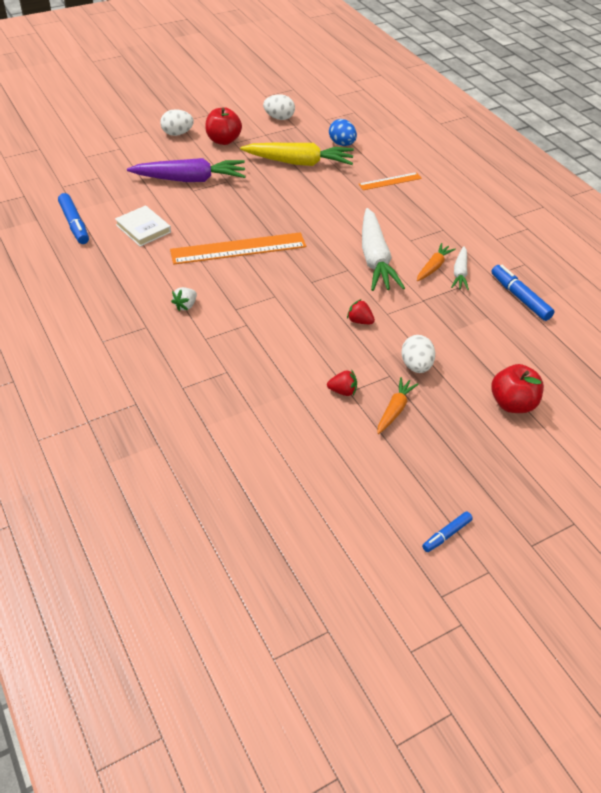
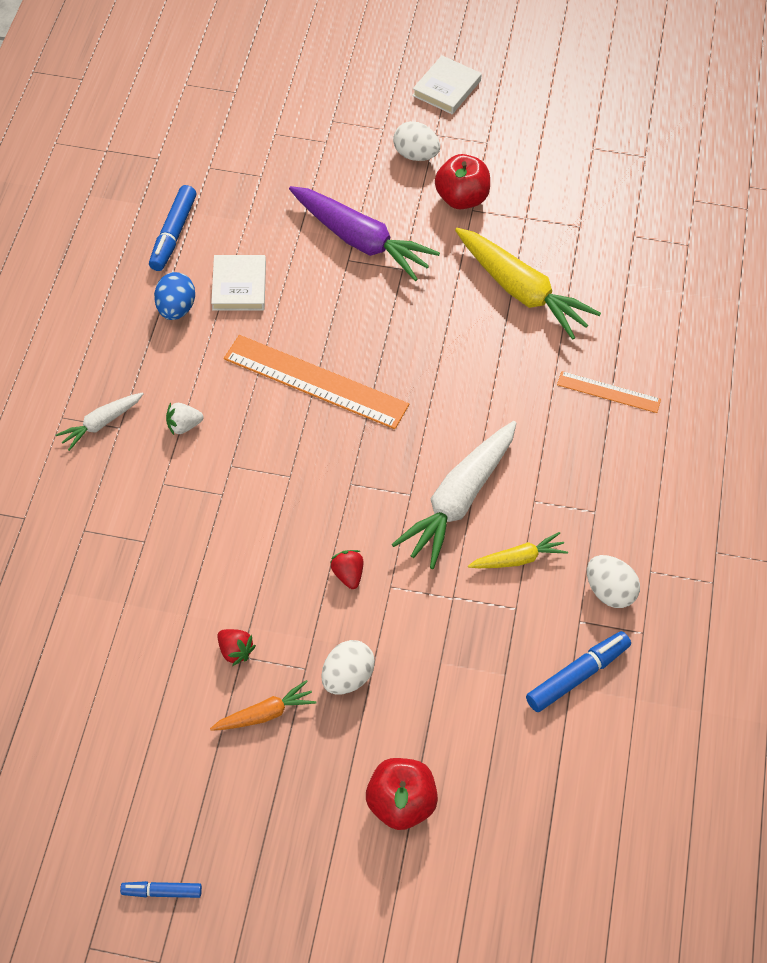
camera: 40 degrees right, 10 degrees up
(161, 102) = (446, 88): none -> white book
(279, 118) = (572, 199): white egg -> white egg (609, 591)
(342, 144) = (610, 291): blue egg -> blue egg (176, 309)
(433, 267) = (518, 559): orange carrot -> yellow carrot
(460, 273) = (542, 589): white carrot -> white carrot (101, 423)
(520, 298) = (577, 675): blue marker -> blue marker turned 45 degrees clockwise

